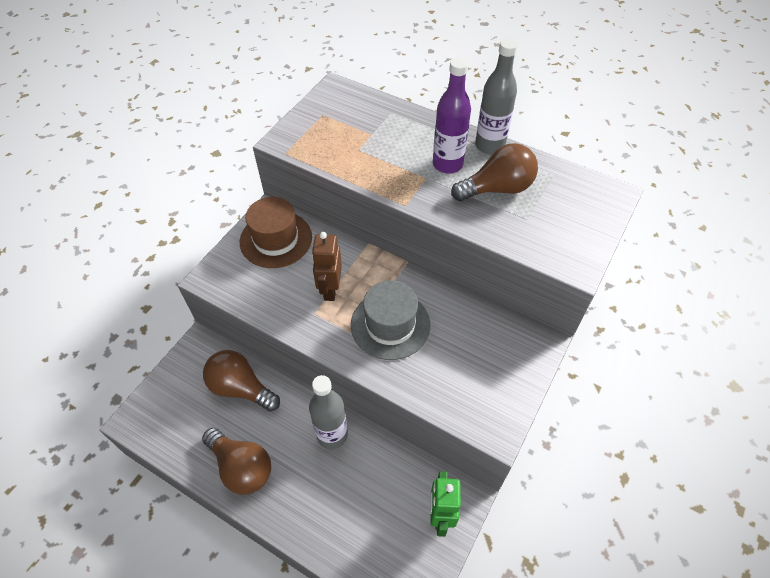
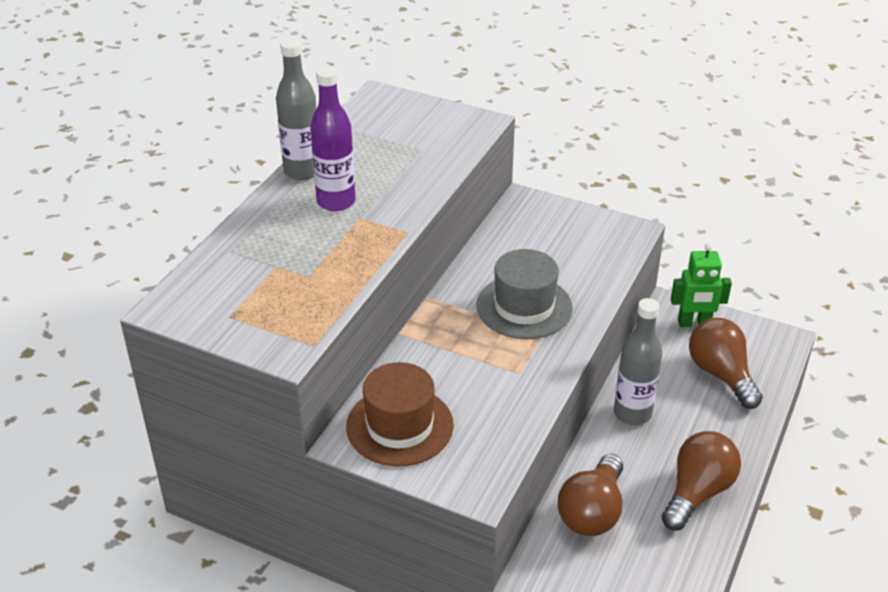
camera: 95 degrees left, 15 degrees down
(330, 289) = (480, 362): brown robot -> none
(497, 188) = (376, 166): brown light bulb -> brown light bulb (721, 374)

